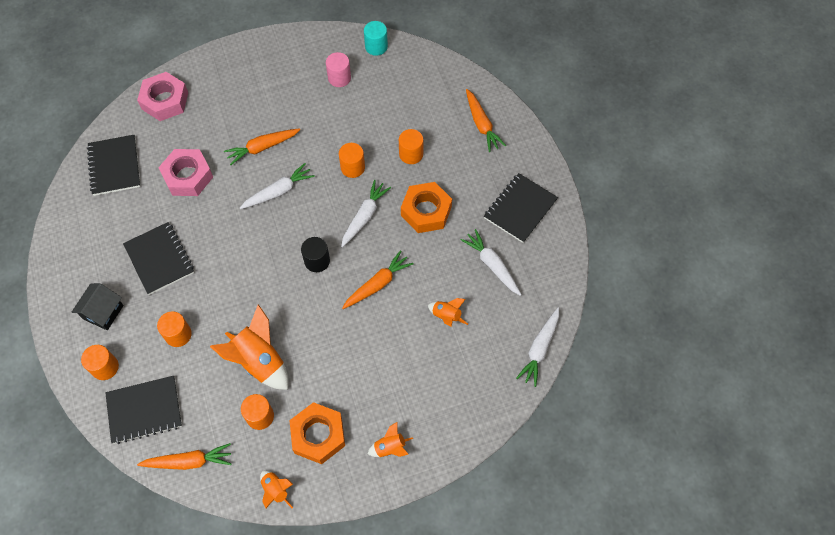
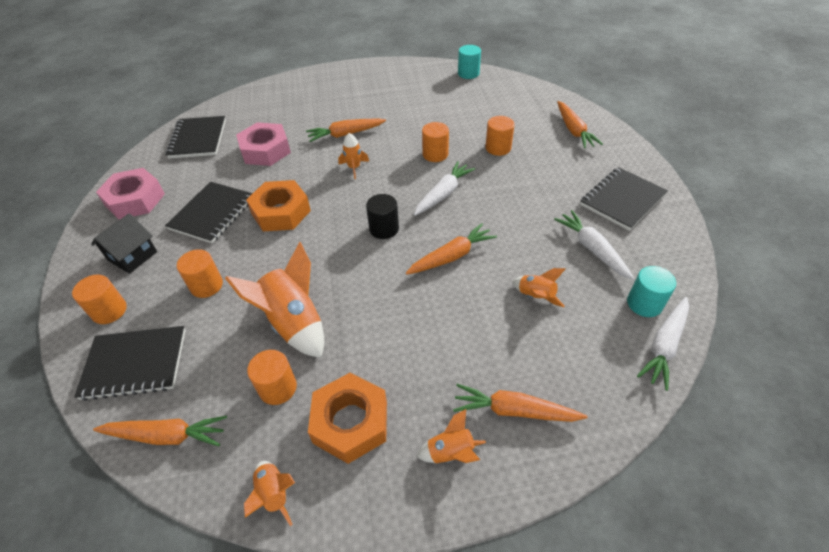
camera: 10 degrees right, 15 degrees down
(160, 259) = (213, 214): black notebook -> black notebook turned 45 degrees clockwise
(165, 101) = (263, 98): pink nut -> pink nut (135, 200)
(278, 191) = (354, 168): white carrot -> orange rocket
(339, 78) = (430, 91): pink cylinder -> none
(426, 211) = (512, 194): orange nut -> orange nut (281, 212)
(432, 413) = (514, 410): none -> orange carrot
(529, 314) = (644, 304): none -> turquoise cylinder

